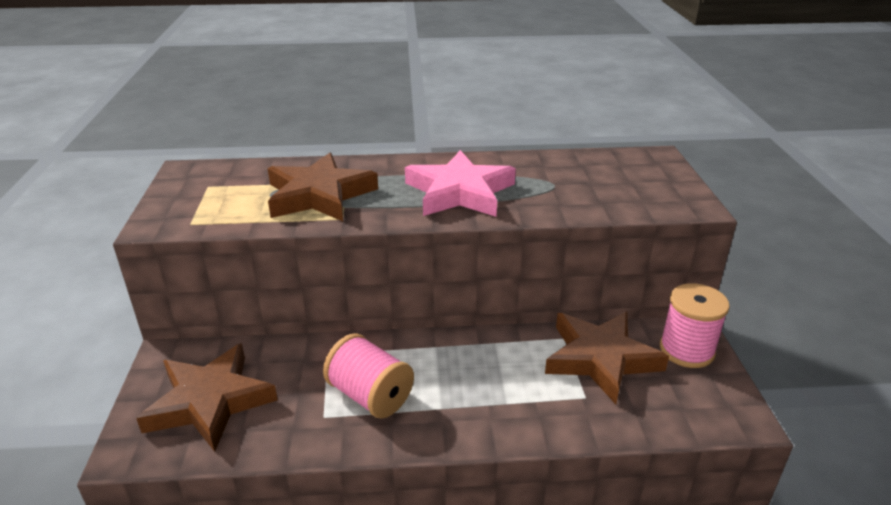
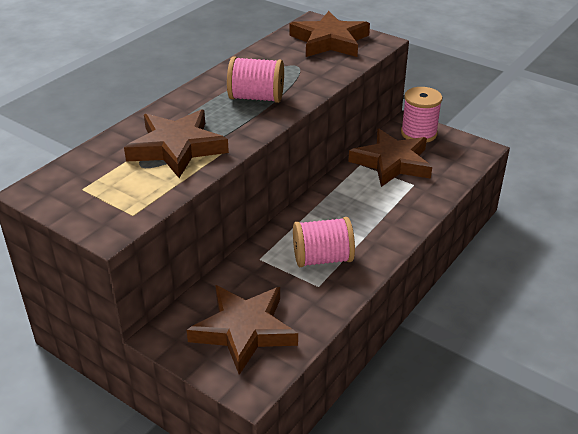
camera: 50 degrees left, 5 degrees up
(459, 192) = (256, 98): pink star -> pink spool
(635, 180) = (330, 41): none -> brown star

